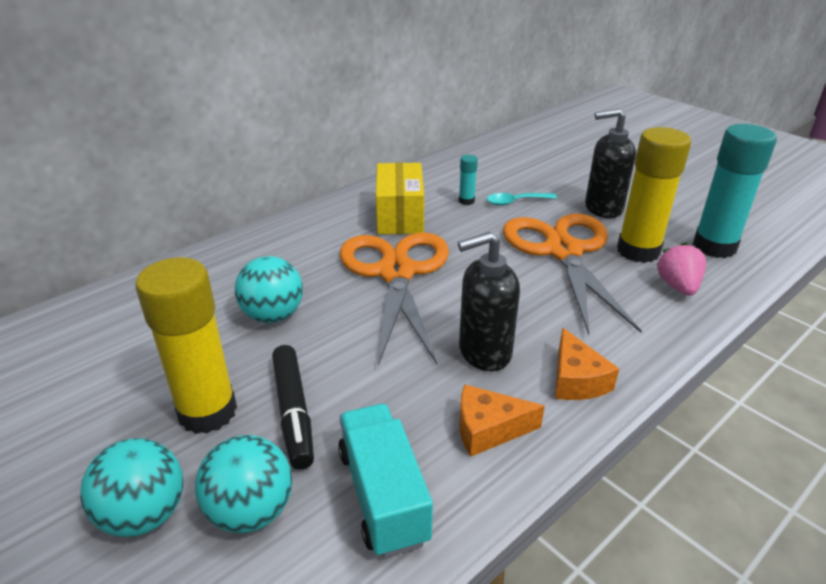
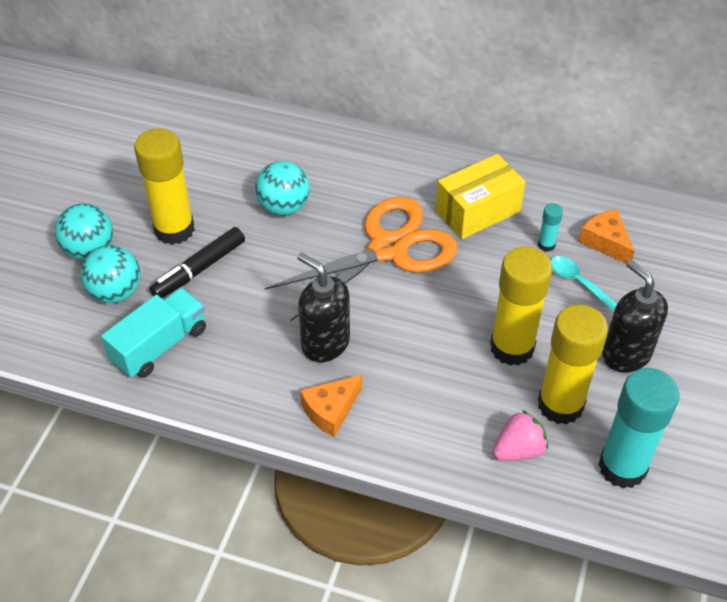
camera: 60 degrees right, 15 degrees up
(488, 429) = (246, 376): orange cheese -> orange cheese (605, 242)
(563, 251) = (512, 347): orange scissors -> yellow glue stick

